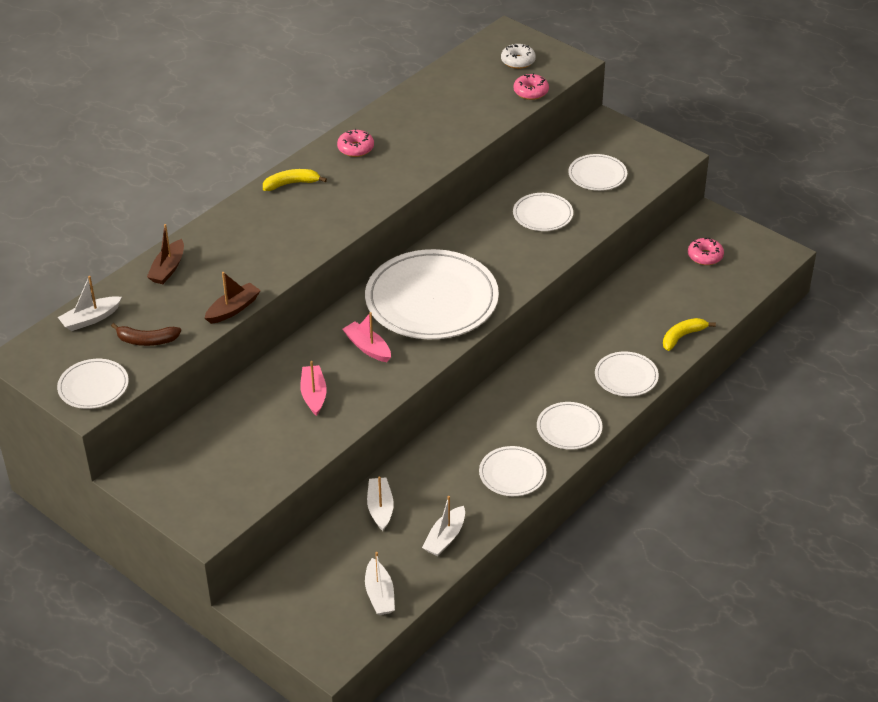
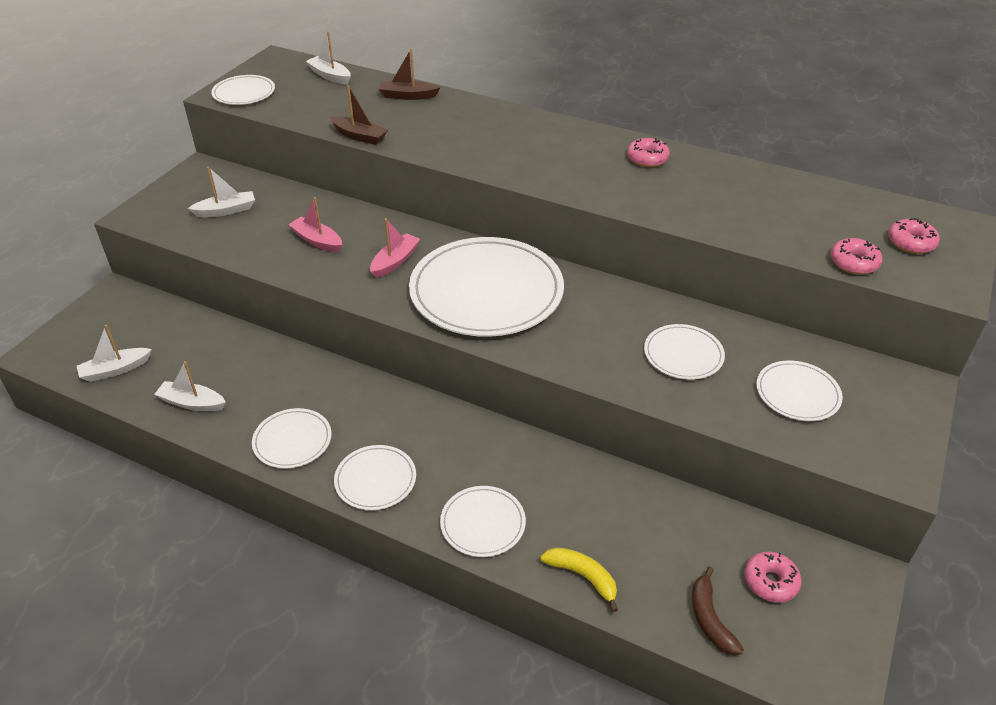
camera: 75 degrees right, 0 degrees up
(147, 340) = (307, 104): brown banana -> brown banana (709, 619)
(291, 184) = (564, 133): yellow banana -> none
(314, 395) = (317, 241): pink boat -> pink boat turned 120 degrees counterclockwise
(380, 508) = (233, 349): white boat -> white boat (226, 210)
(518, 61) = (911, 243): white donut -> pink donut

